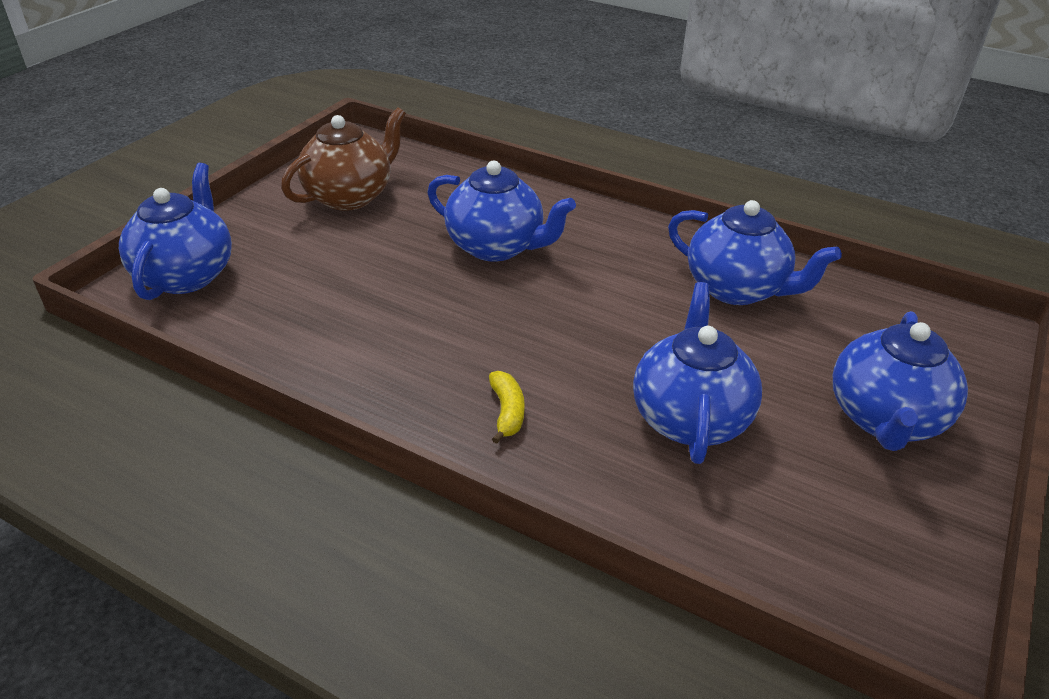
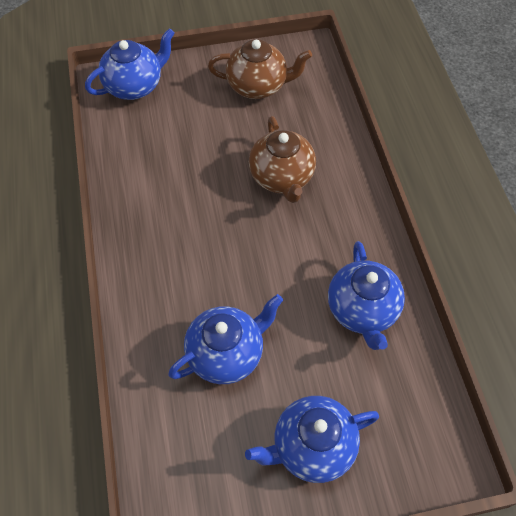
camera: 50 degrees right, 20 degrees up
(496, 247) = (282, 178): blue teapot -> brown teapot
(507, 412) = (160, 276): yellow banana -> none

